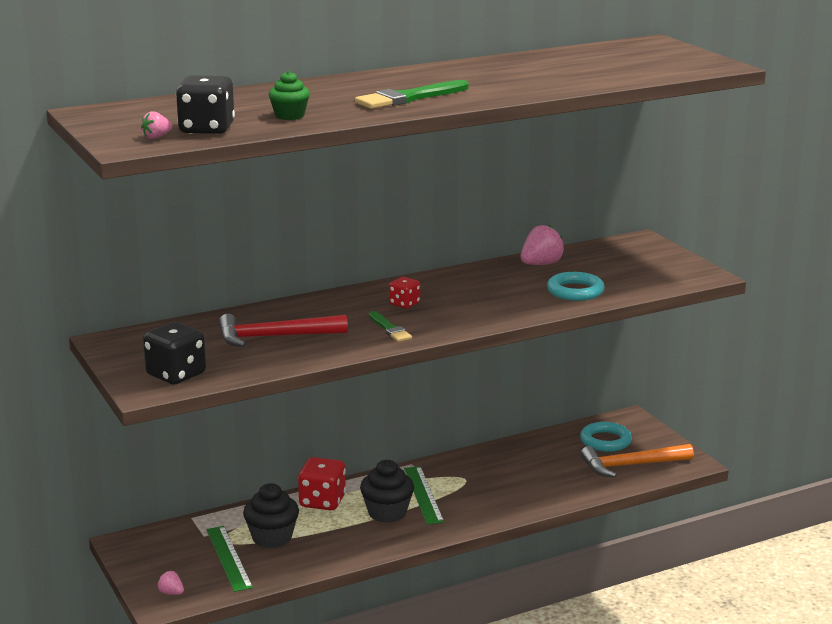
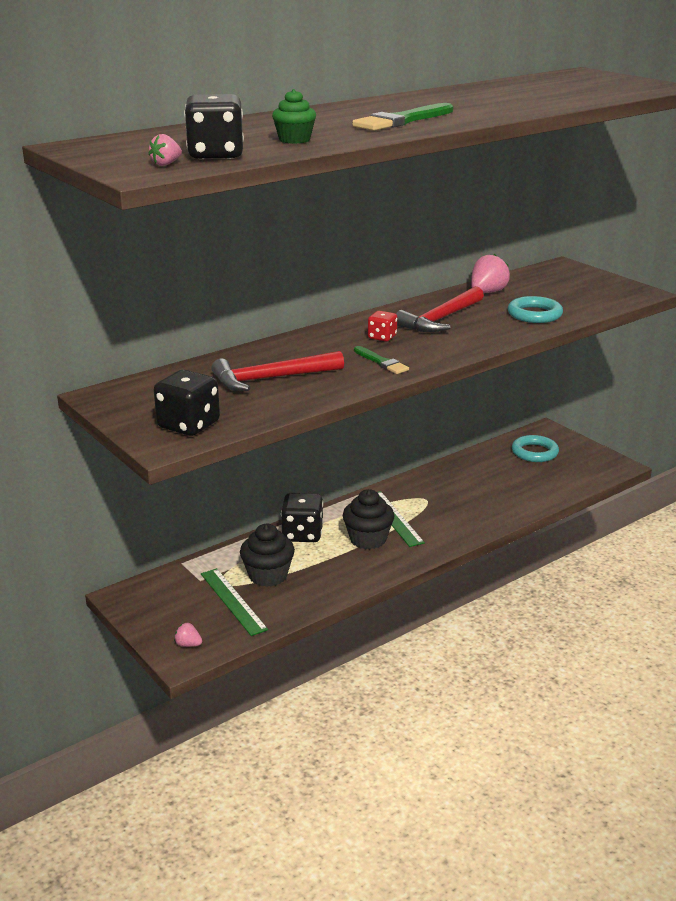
camera: 10 degrees left, 5 degrees up
(322, 501) = (302, 534): red dice -> black dice
(475, 289) = (440, 319): none -> red hammer
(631, 465) = (567, 473): orange hammer -> none

